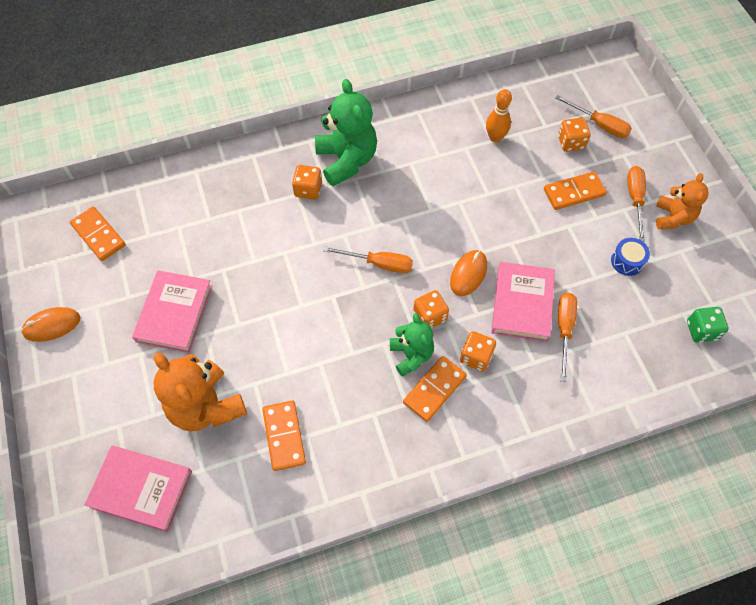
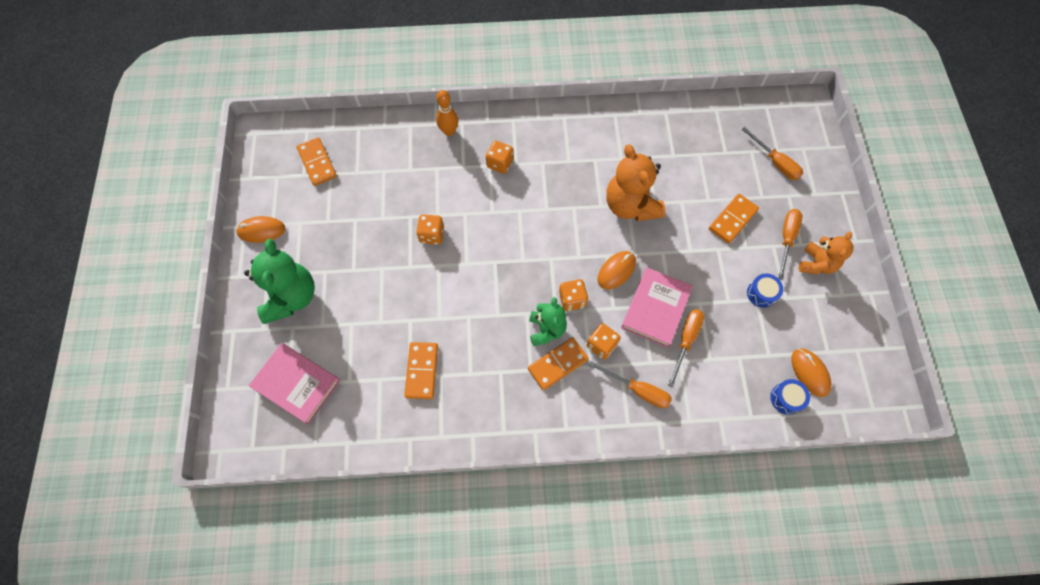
camera: 15 degrees right, 5 degrees up
(174, 313) = (361, 244): pink book -> none
(206, 406) = (366, 329): orange teddy bear -> orange teddy bear (630, 205)
(346, 160) = (540, 144): green teddy bear -> green teddy bear (291, 297)
(379, 264) = (541, 243): orange screwdriver -> orange screwdriver (638, 390)
(495, 137) = (676, 153): orange bowling pin -> orange bowling pin (449, 131)
(570, 142) = (743, 173): orange dice -> orange dice (432, 235)
(574, 192) = (732, 219): orange domino -> orange domino turned 45 degrees counterclockwise
(686, 363) = (786, 398): none -> blue drum
(701, 330) = (809, 372): green dice -> orange mouse

